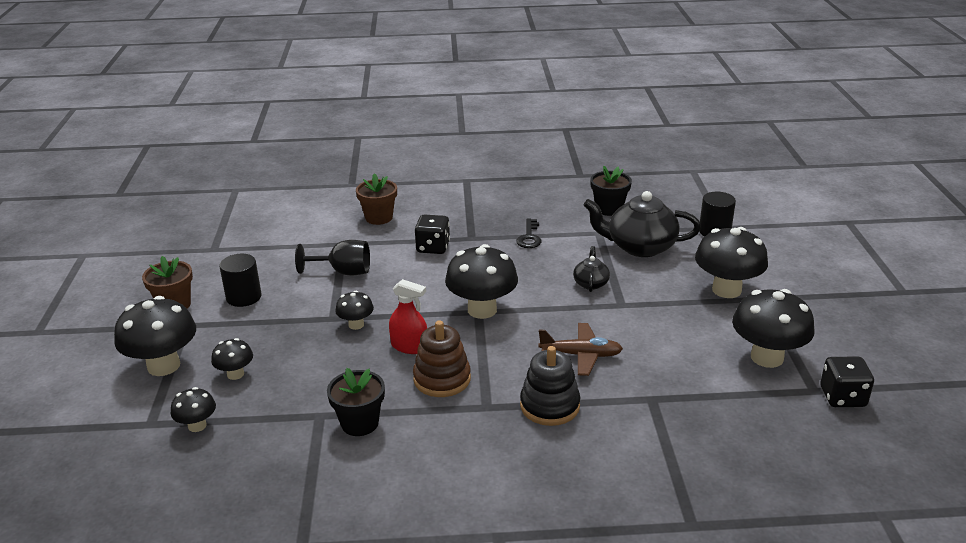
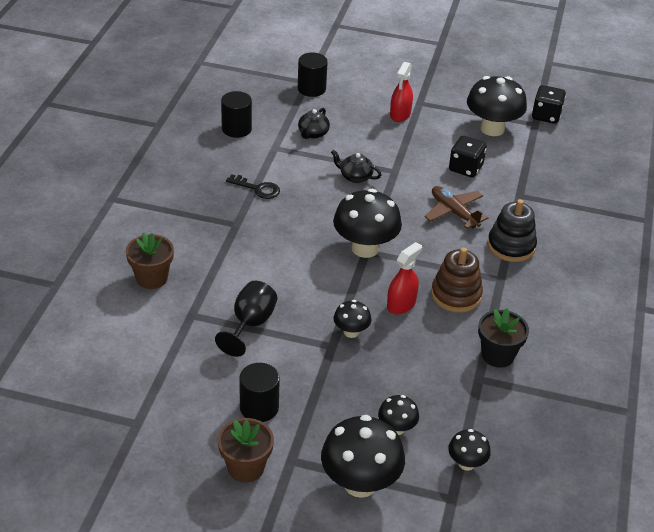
camera: 75 degrees left, 10 degrees up
(433, 247) = (239, 253): black dice -> black dice (465, 168)
(581, 355) = (454, 212): brown plane -> brown plane turned 60 degrees counterclockwise
(609, 209) = (236, 129): black flower pot -> black cylinder
(640, 247) = (313, 133): black teapot -> black teapot, size x0.50
(726, 290) = (400, 114): black mushroom -> red spray bottle

